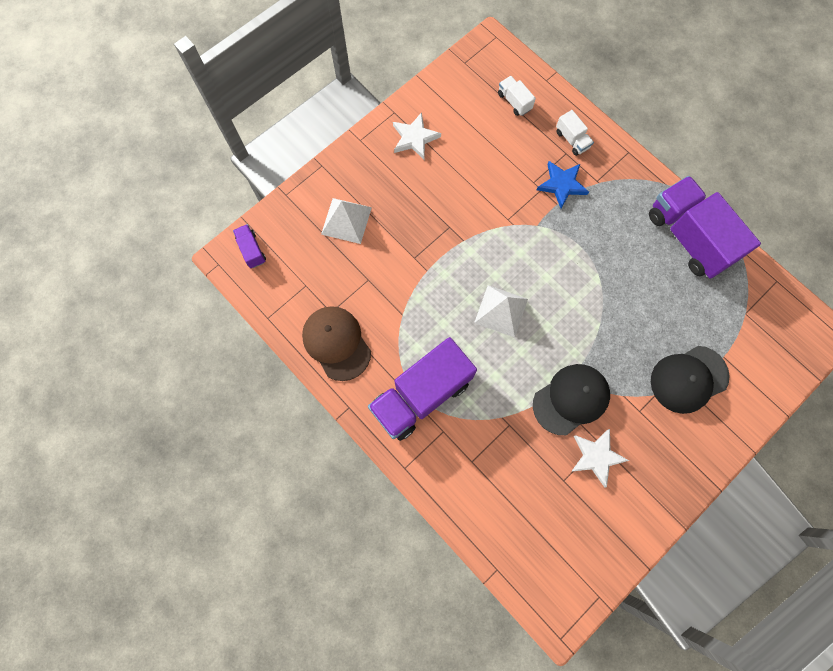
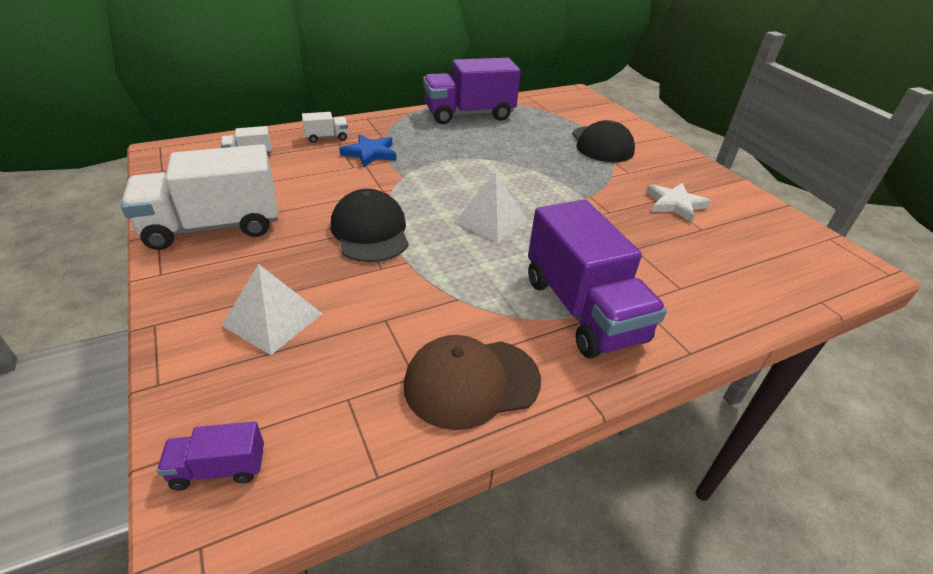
camera: 75 degrees left, 35 degrees down
(414, 138) = (214, 227): white star -> white truck
(571, 399) = (610, 203): black cap -> black cap (370, 231)

